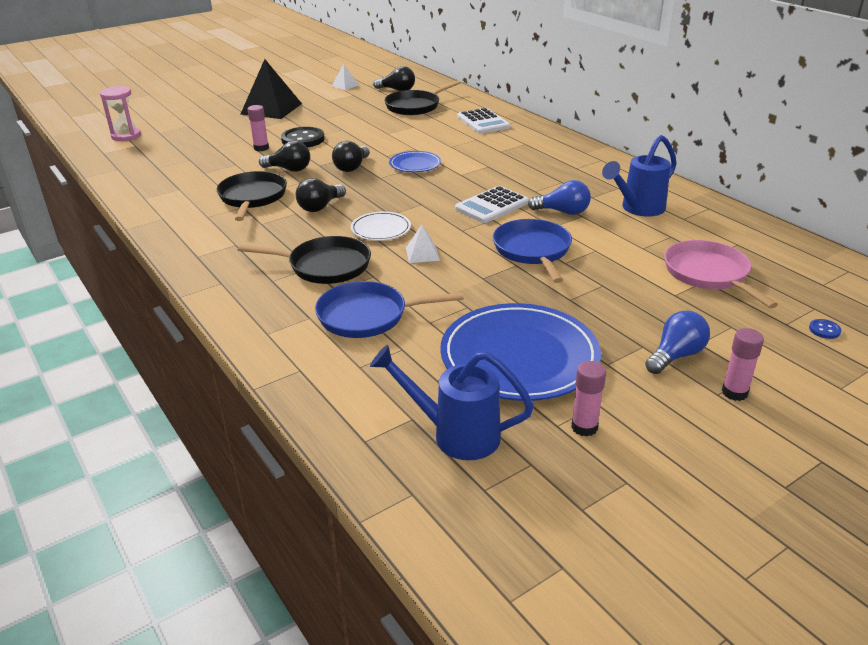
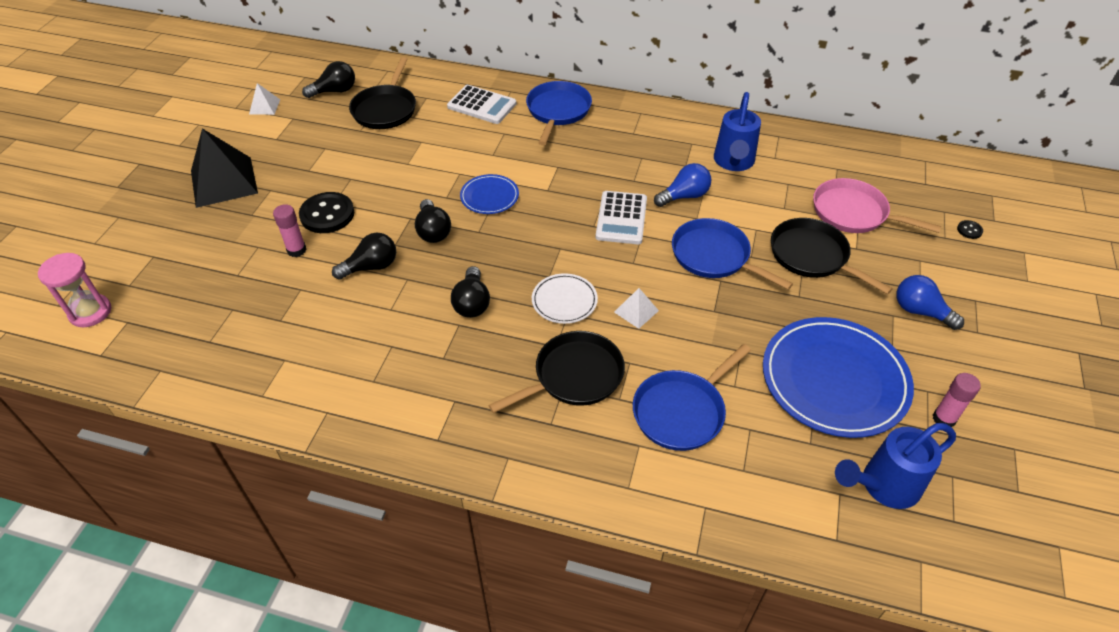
camera: 40 degrees left, 15 degrees up
(252, 197) = (385, 328): black pan -> black pan (812, 256)
(534, 140) = (558, 111): none -> blue pan
(675, 356) = (920, 311): blue light bulb -> blue light bulb turned 60 degrees counterclockwise
(734, 392) = (984, 324): pink glue stick -> none
(824, 330) = (969, 230): blue button -> black button

